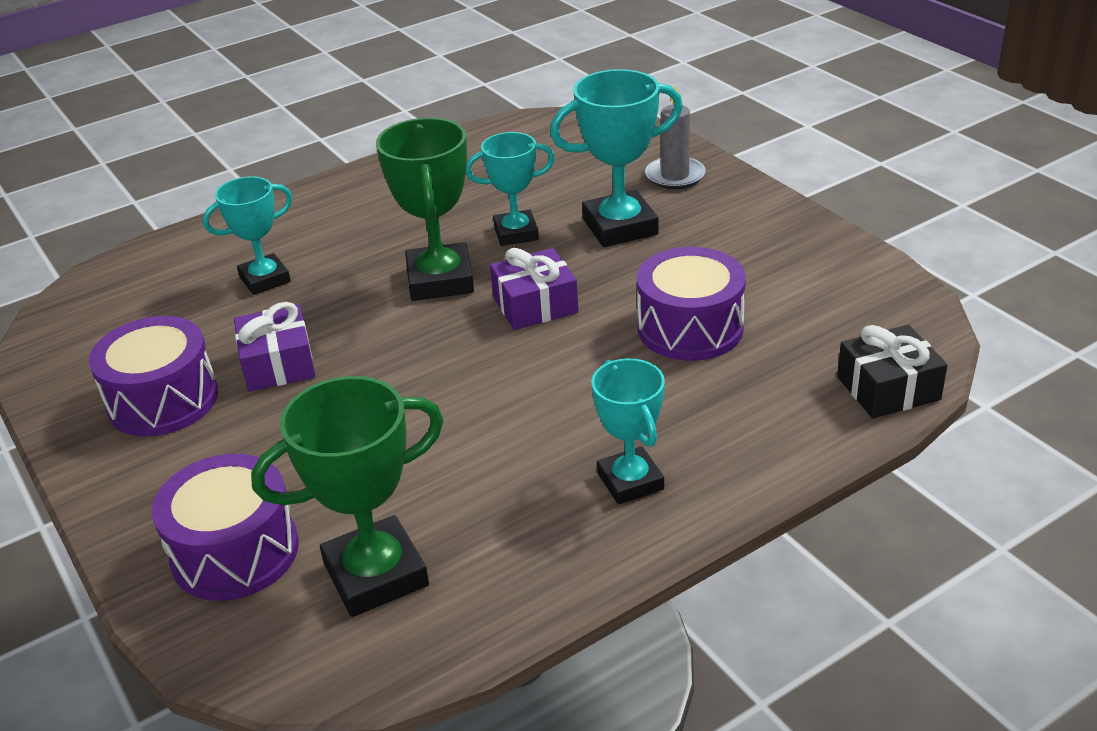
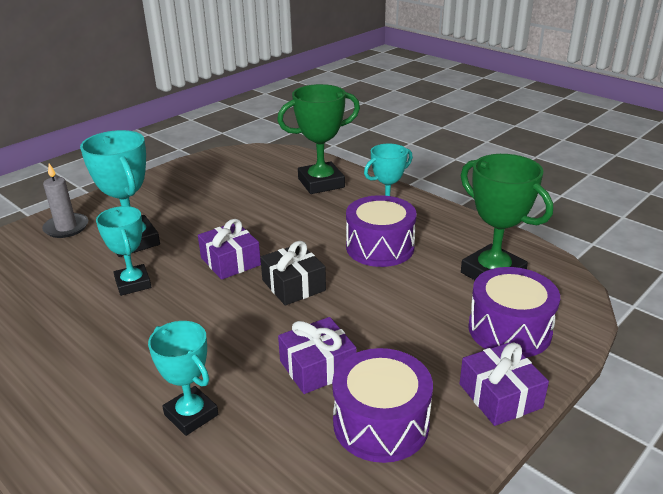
camera: 105 degrees left, 5 degrees down
(131, 505) = (500, 396): none -> purple gift
(440, 280) = (197, 308): green trophy -> green trophy (321, 183)
(690, 328) = (253, 207): purple drum -> purple drum (380, 247)
(888, 388) = (297, 158): black gift -> black gift (293, 285)

